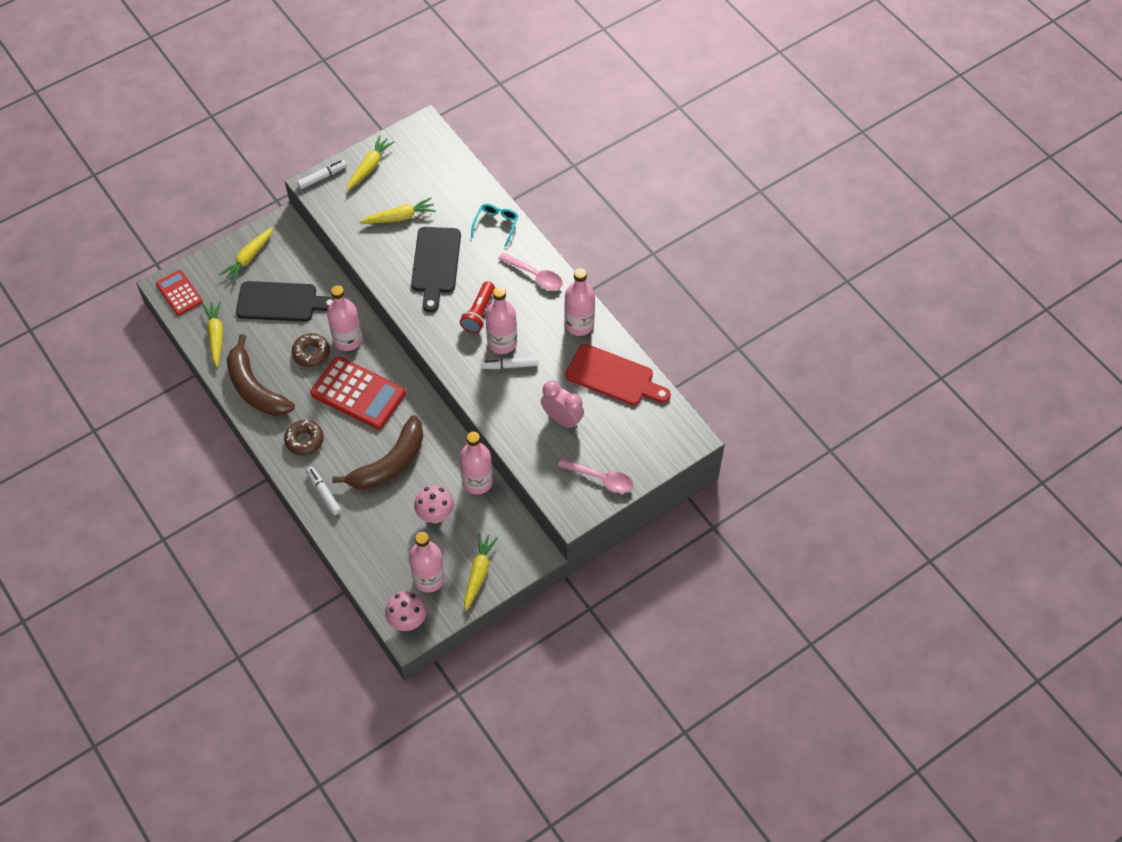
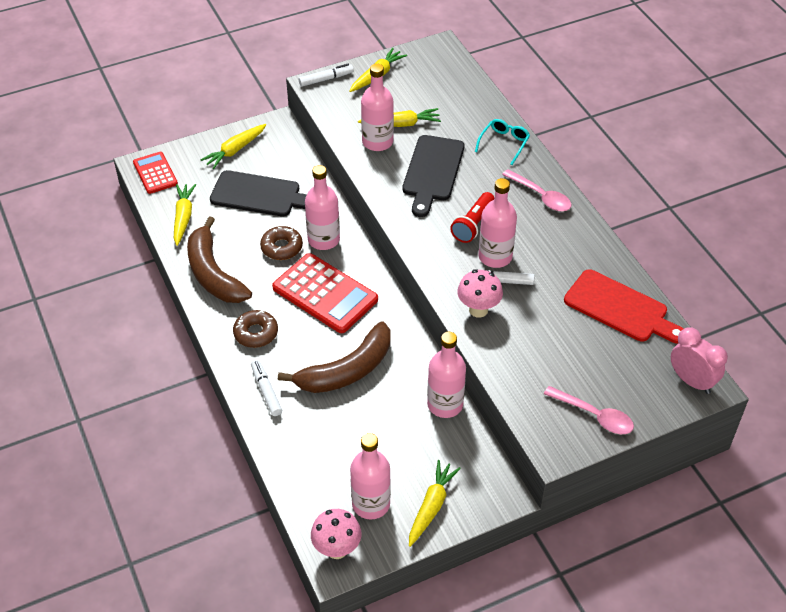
camera: 10 degrees right, 10 degrees down
(435, 515) = (390, 434): pink mushroom -> pink mushroom (478, 310)
(562, 419) = (555, 344): pink clock -> pink clock (691, 381)
(579, 324) = (585, 250): pink bottle -> pink bottle (377, 142)

